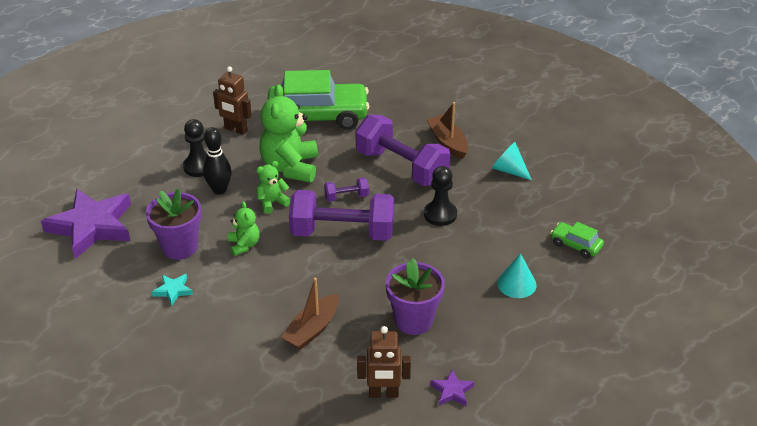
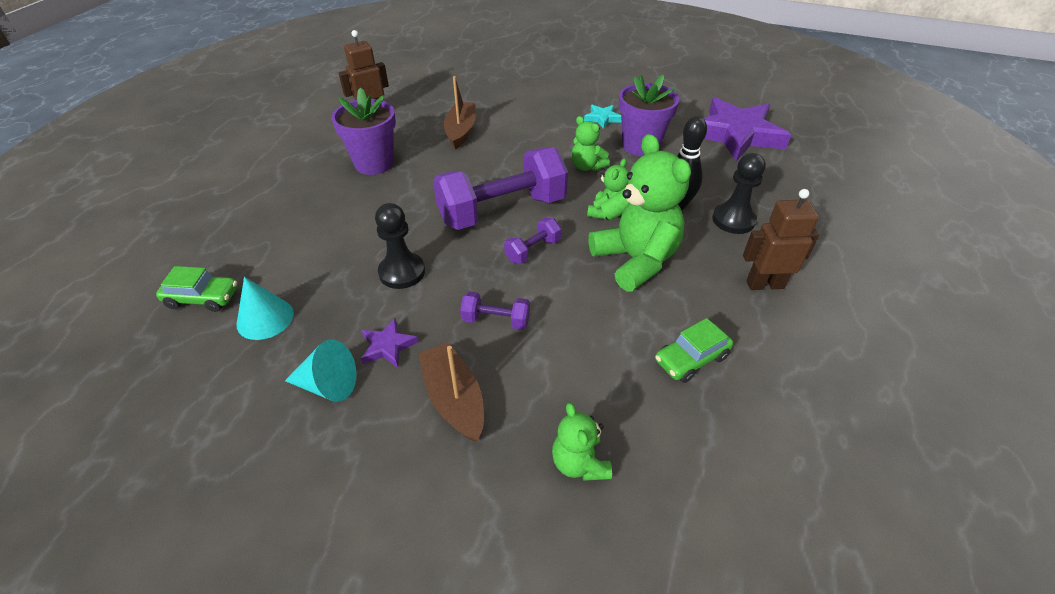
camera: 150 degrees right, 5 degrees up
(318, 116) = (691, 359): green car -> green car, size x0.44
(401, 167) = (496, 320): purple dumbbell -> purple dumbbell, size x0.44
(407, 103) = (579, 463): none -> green teddy bear
(447, 142) = (454, 399): brown boat -> brown boat turned 150 degrees counterclockwise
(452, 391) = (315, 131): purple star -> purple star (387, 346)
(516, 284) = (276, 227): turquoise cone -> turquoise cone (265, 318)

